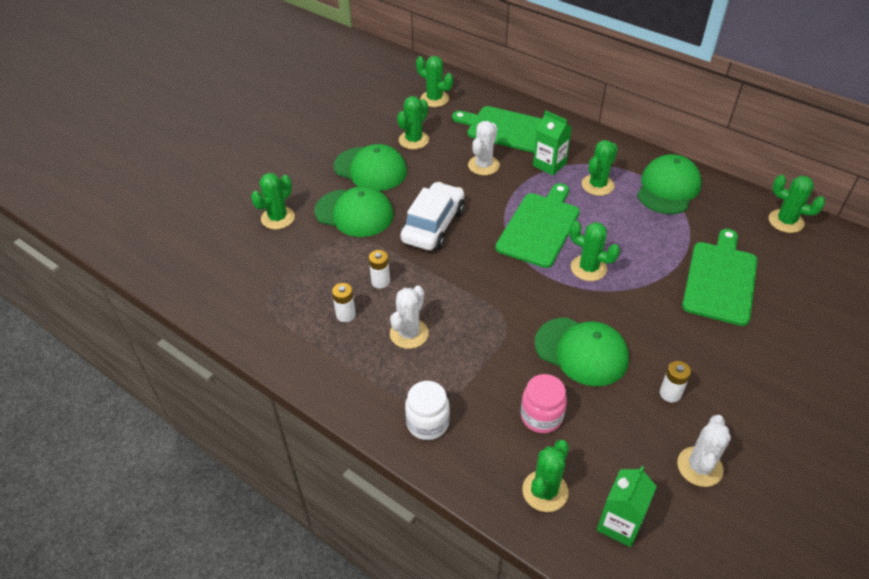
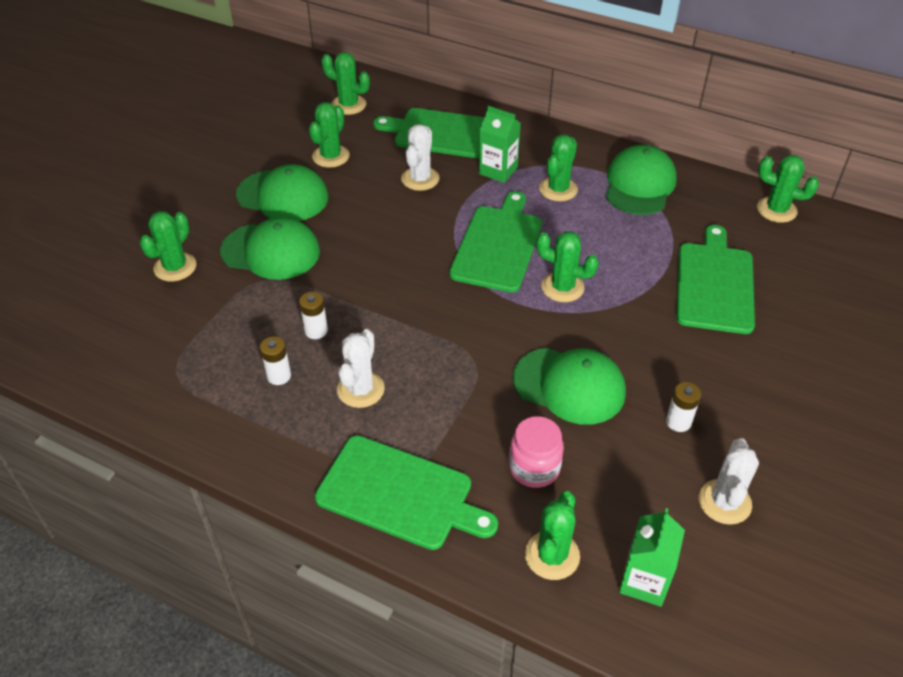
camera: 10 degrees left, 0 degrees up
(427, 423) = (400, 494): white jar -> green cutting board
(433, 225) = (370, 256): white car -> none

